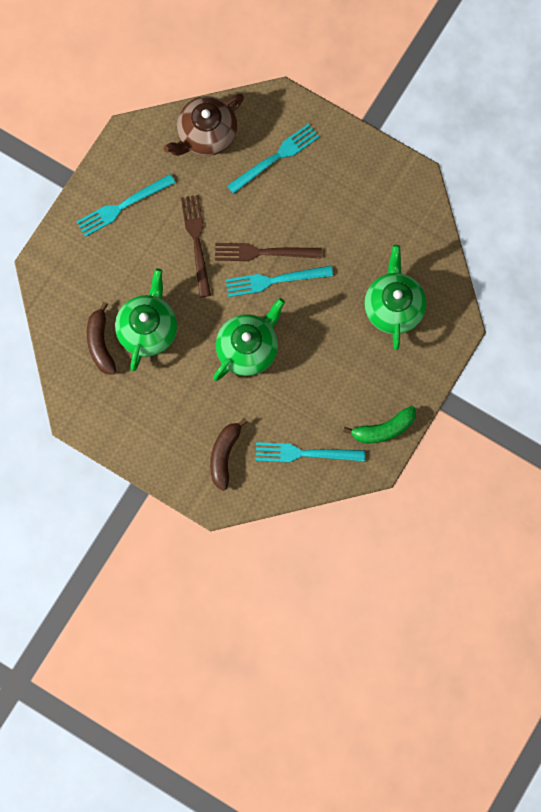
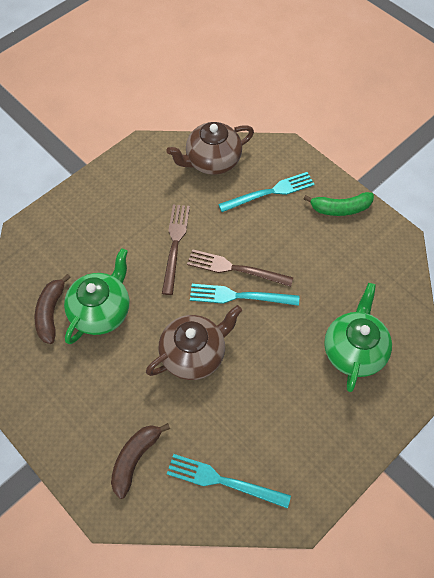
camera: 15 degrees right, 15 degrees down
(123, 206) = (118, 200): turquoise fork -> none
(248, 349) = (194, 354): green teapot -> brown teapot
(383, 429) = (316, 477): green banana -> green banana (340, 208)

